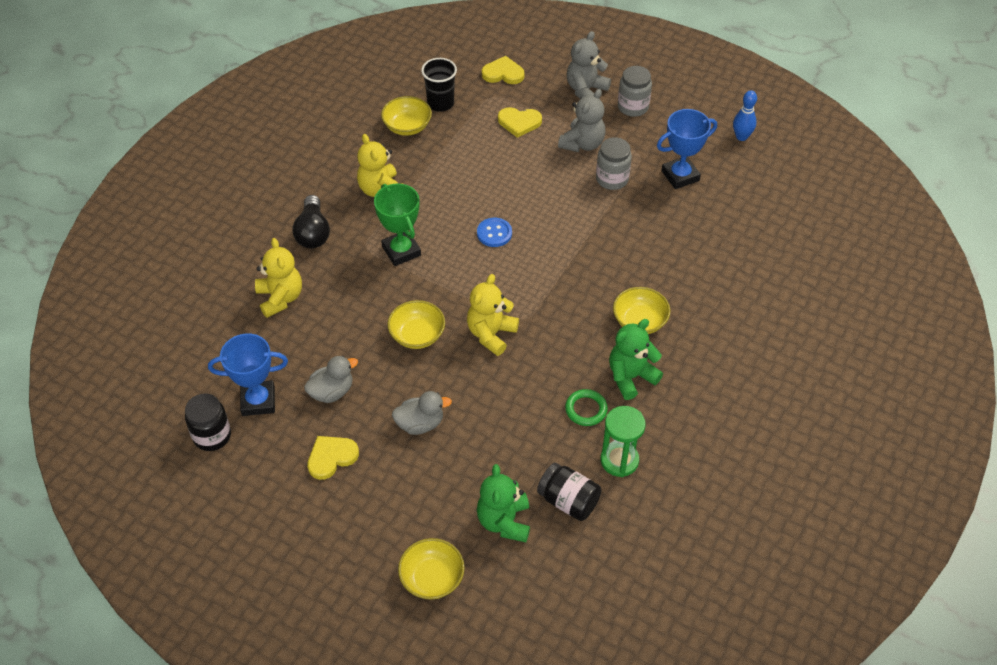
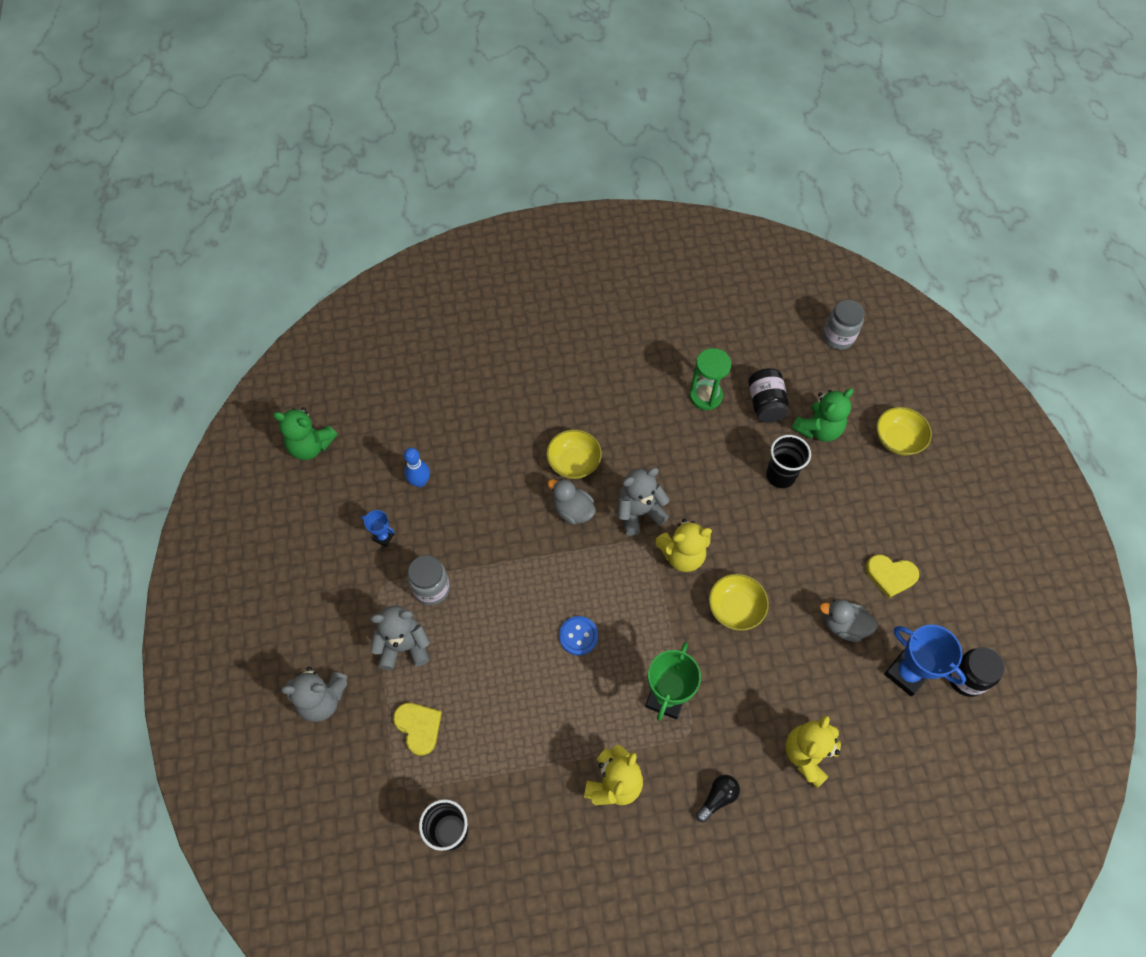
camera: 130 degrees left, 10 degrees up
(313, 232) = (717, 798): black light bulb -> black light bulb, size x0.64
(407, 126) = (511, 836): yellow bowl -> none
(420, 424) = (804, 539): grey duck -> grey duck (572, 510)
(490, 454) = (780, 475): none -> black cup
(503, 73) = (354, 804): yellow heart -> none
(553, 332) = (639, 512): none -> grey teddy bear
(586, 409) = (685, 443): green ring -> none
(631, 377) = (630, 434): green teddy bear -> green teddy bear (311, 446)
(633, 107) = (316, 638): grey jar -> grey jar (838, 337)
(680, 176) = (383, 537): blue trophy -> blue trophy, size x0.51
(741, 137) = (291, 520): blue bowling pin -> blue bowling pin (420, 482)

